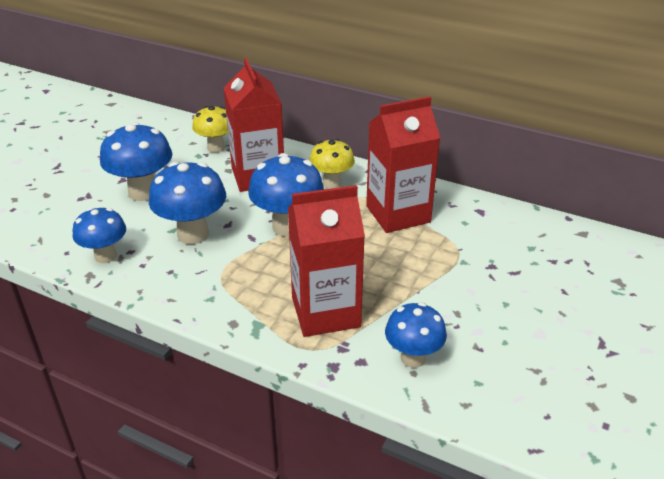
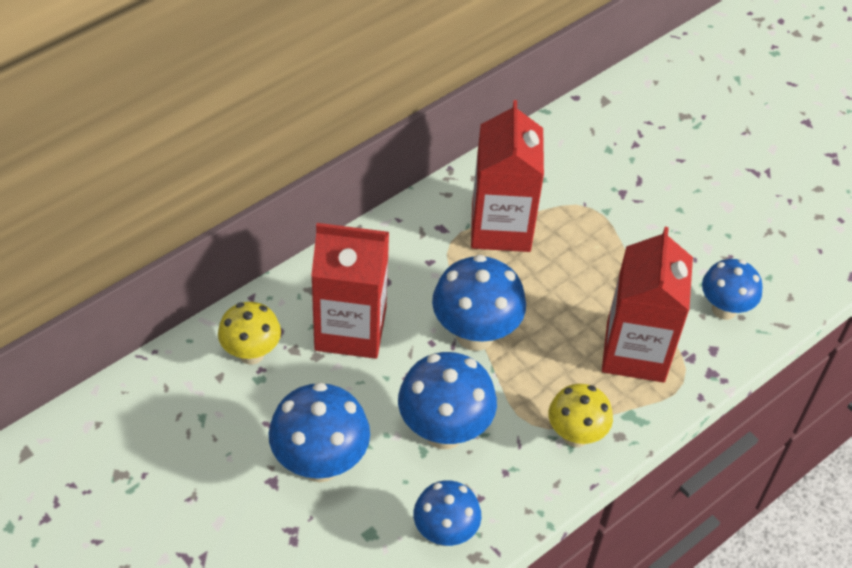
camera: 70 degrees left, 15 degrees up
(331, 183) = (408, 262): yellow mushroom -> yellow mushroom (575, 435)

